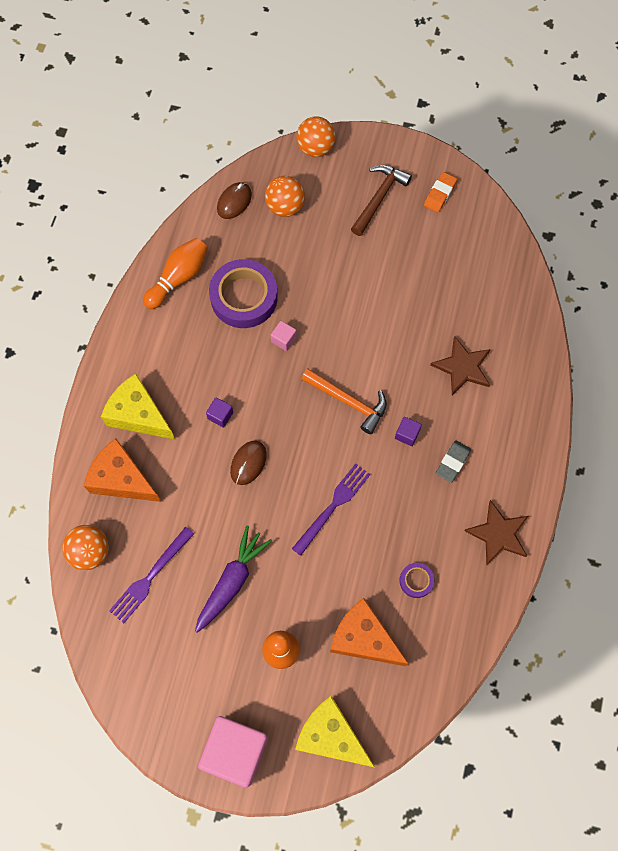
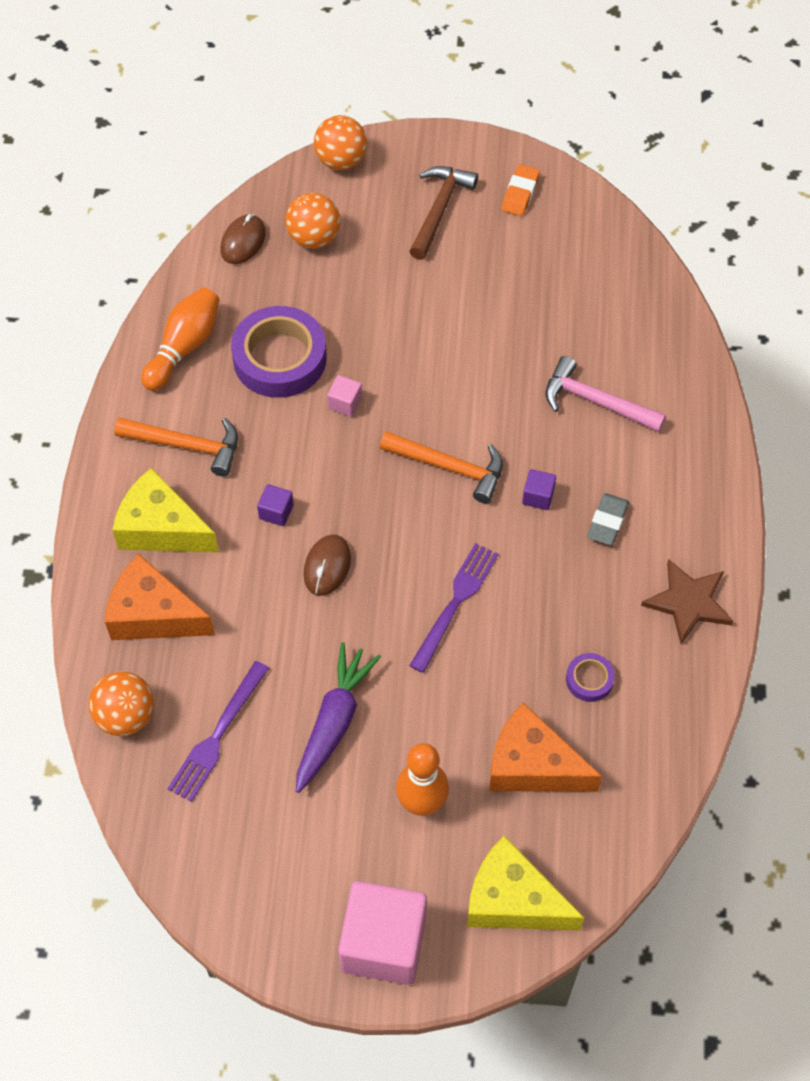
camera: 10 degrees left, 10 degrees down
(167, 354) = (186, 446): none -> orange hammer
(462, 367) = (596, 401): brown star -> pink hammer

